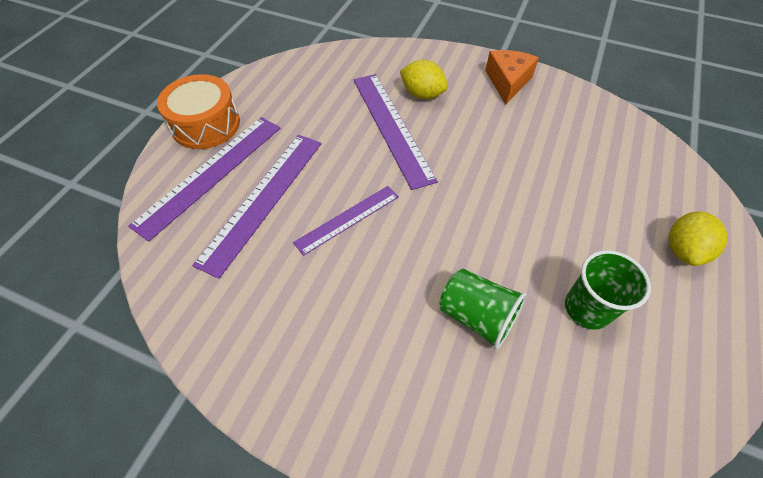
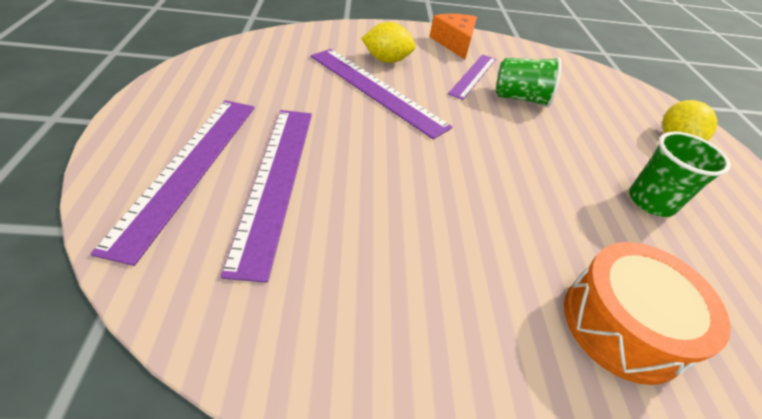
camera: 30 degrees left, 10 degrees down
(206, 124) = (153, 118): orange drum -> orange drum (622, 324)
(347, 219) = (386, 179): purple ruler -> purple ruler (473, 75)
(477, 316) = (573, 235): green cup -> green cup (520, 98)

